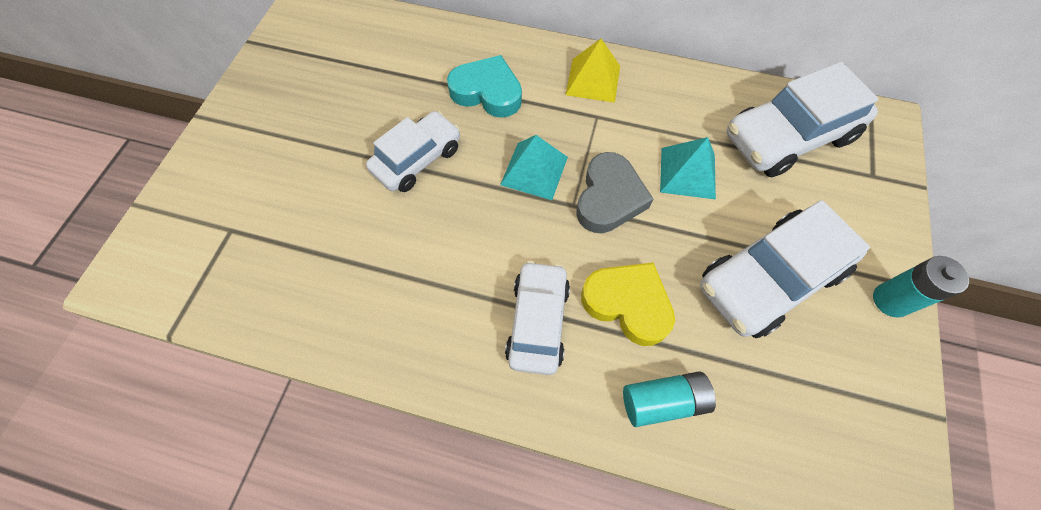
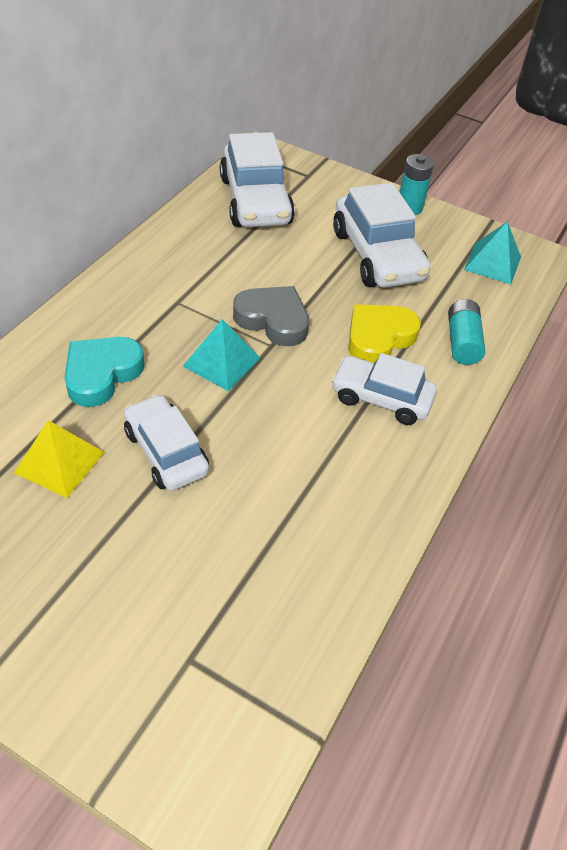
camera: 80 degrees left, 15 degrees down
(593, 80) = (131, 292): yellow pyramid -> yellow pyramid (59, 462)
(687, 173) = (266, 265): turquoise pyramid -> turquoise pyramid (492, 263)

